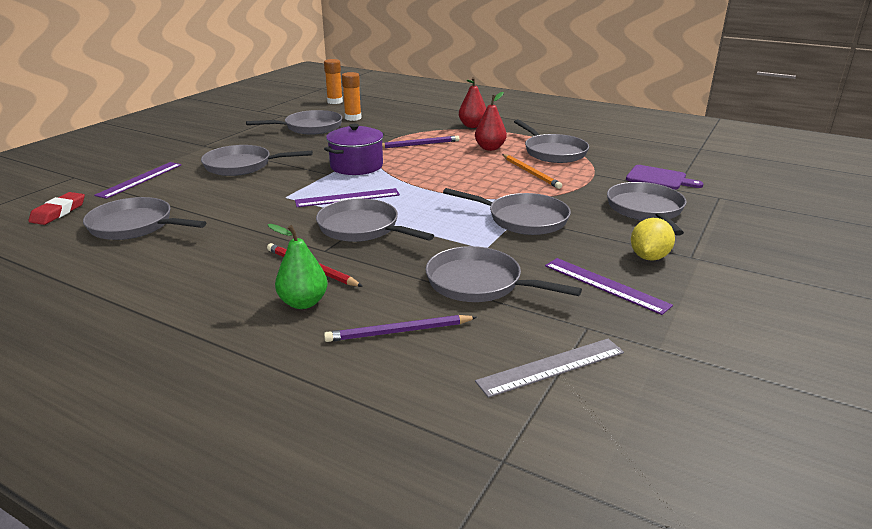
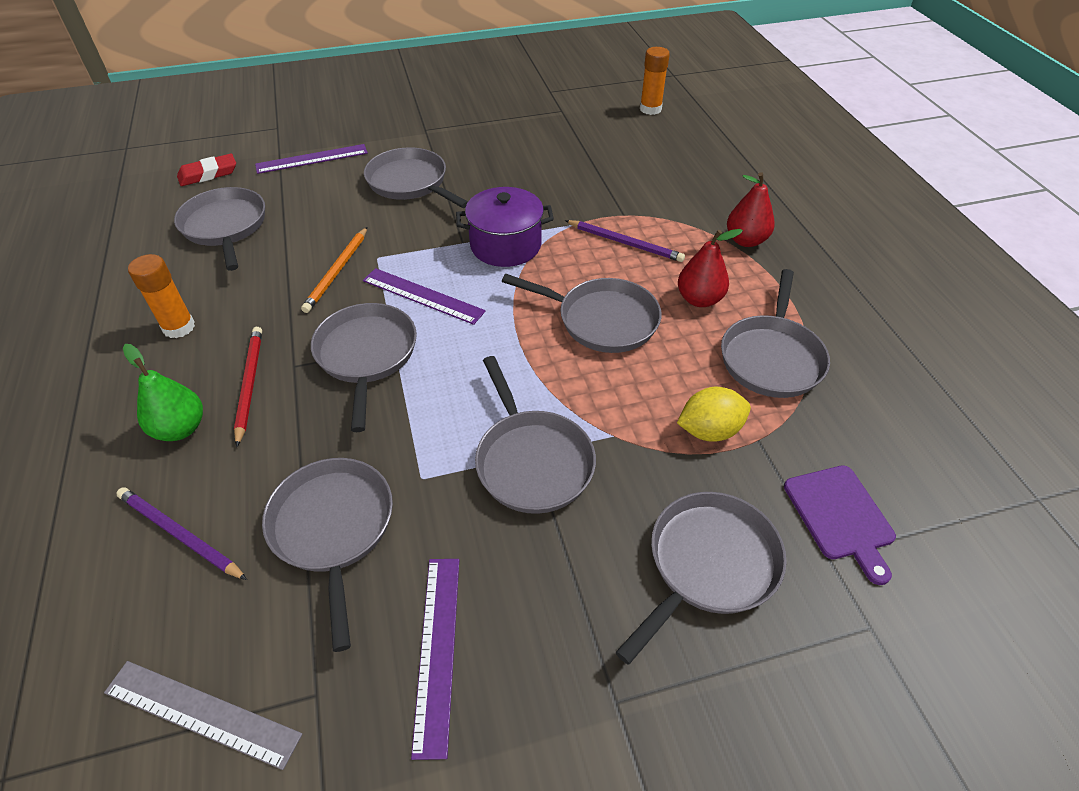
camera: 45 degrees right, 20 degrees up
(310, 127) = (557, 148): grey pan -> grey pan (602, 320)
(353, 118) = (626, 151): orange glue stick -> orange glue stick (179, 327)
(531, 173) = (675, 381): orange pencil -> orange pencil (337, 271)
(649, 257) = (562, 653): yellow lemon -> yellow lemon (709, 430)

